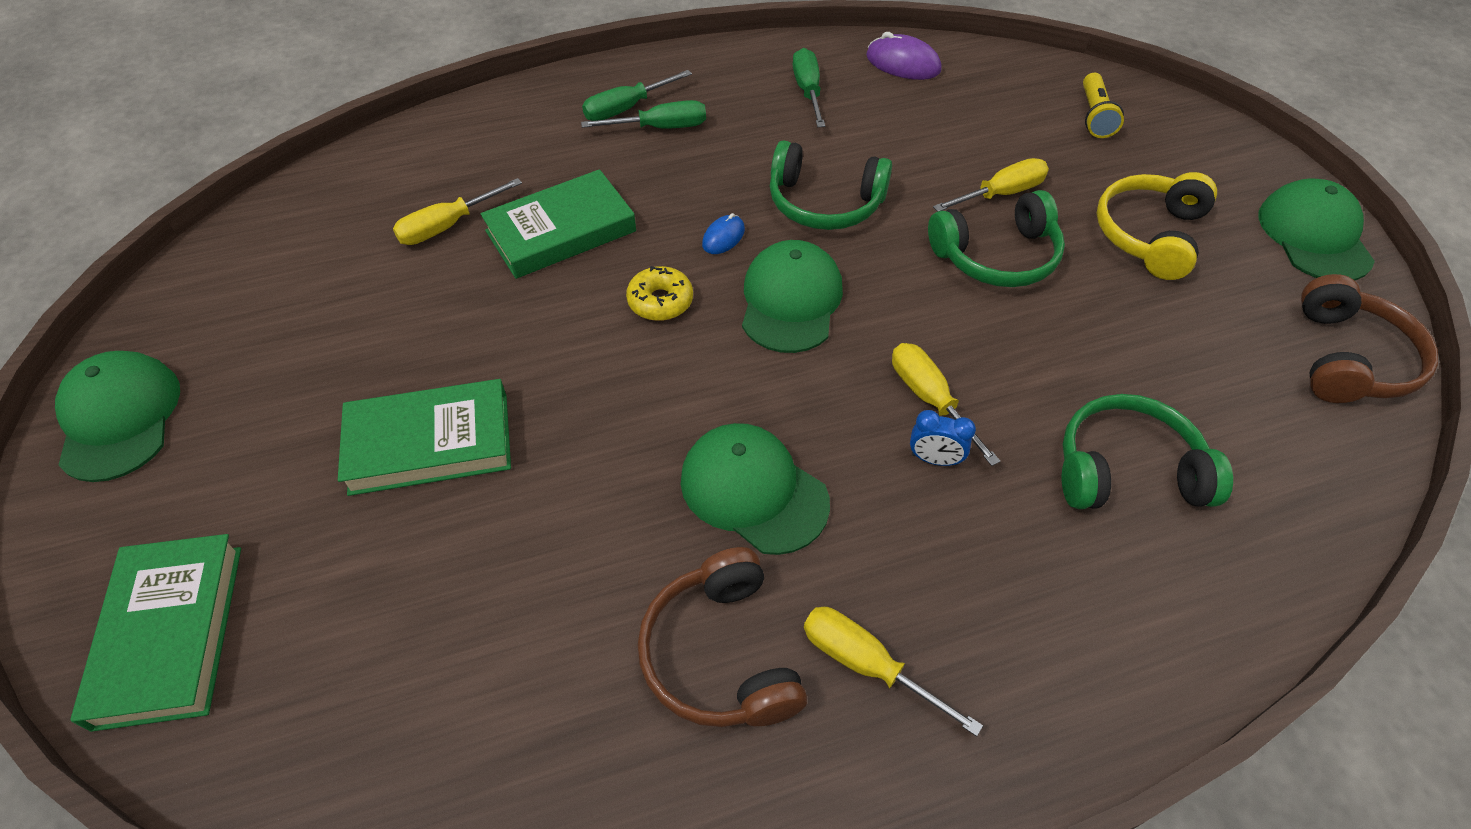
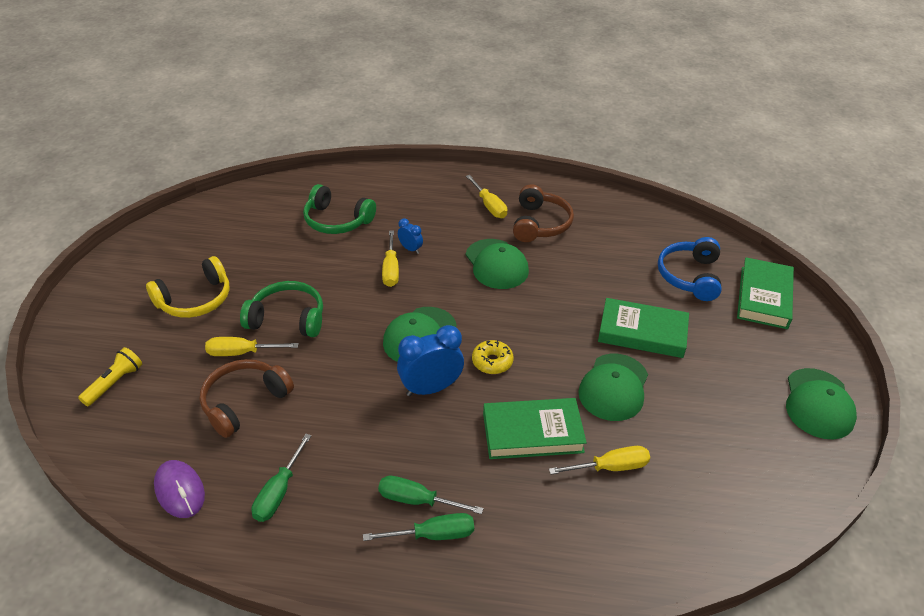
camera: 155 degrees left, 10 degrees down
(339, 629) = (690, 276): none -> blue headphones
(723, 237) = (431, 388): blue mouse -> blue clock
(824, 203) = (351, 388): green headphones -> none
(1314, 236) = (117, 269): green cap -> green cap (614, 387)
(1348, 359) = (193, 221): brown headphones -> brown headphones (244, 402)

